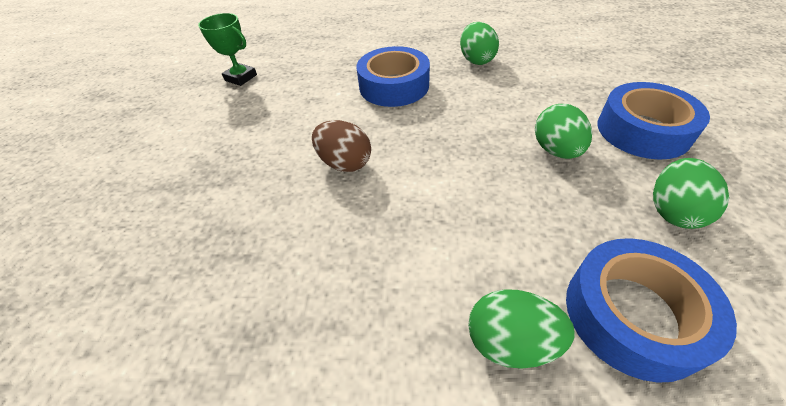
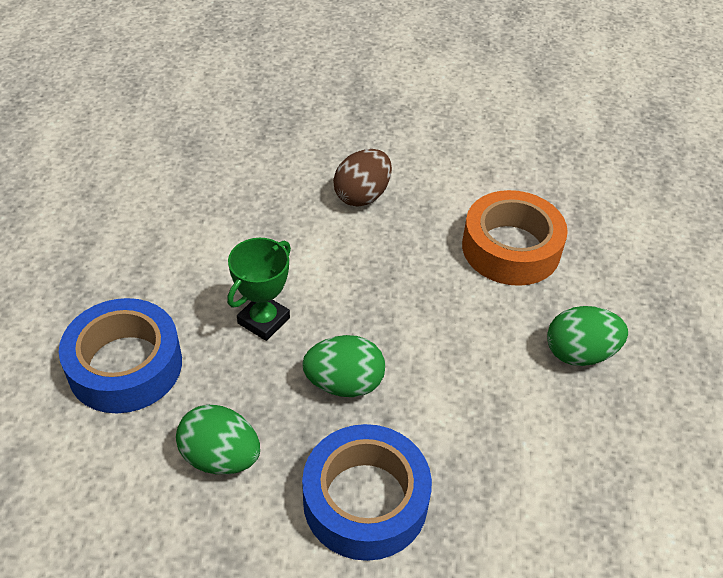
camera: 90 degrees right, 0 degrees up
(241, 77) = (544, 109): green trophy -> green trophy (264, 320)
(394, 86) = (511, 248): blue tape -> orange tape
(510, 341) = (134, 279): green egg -> none

